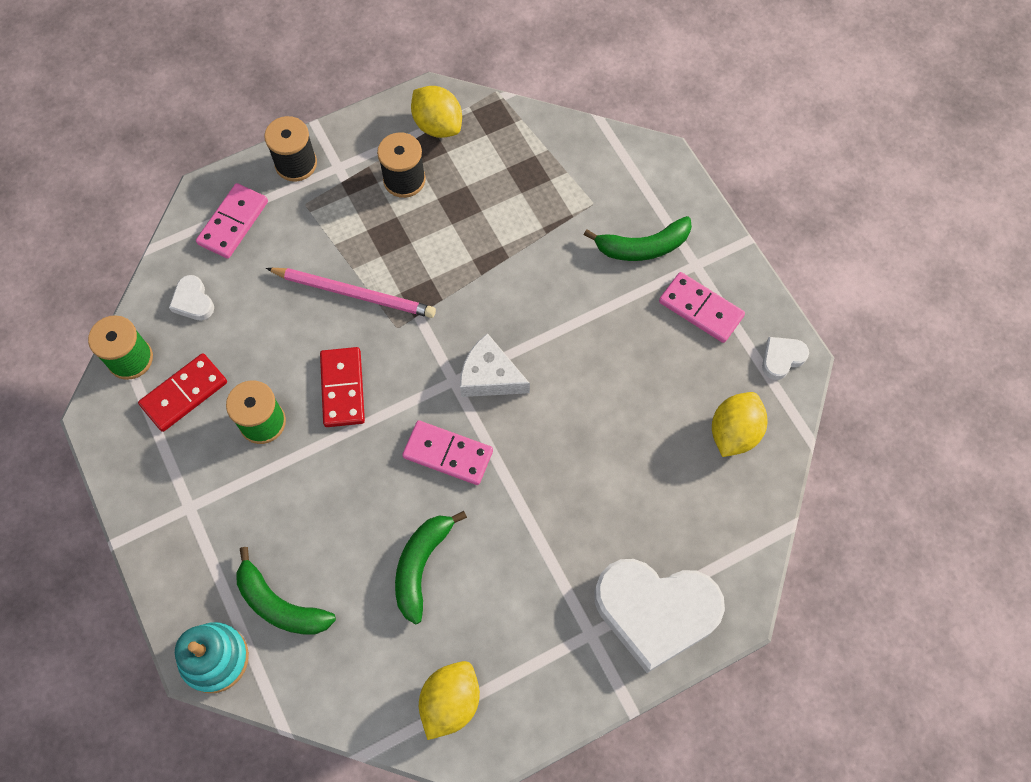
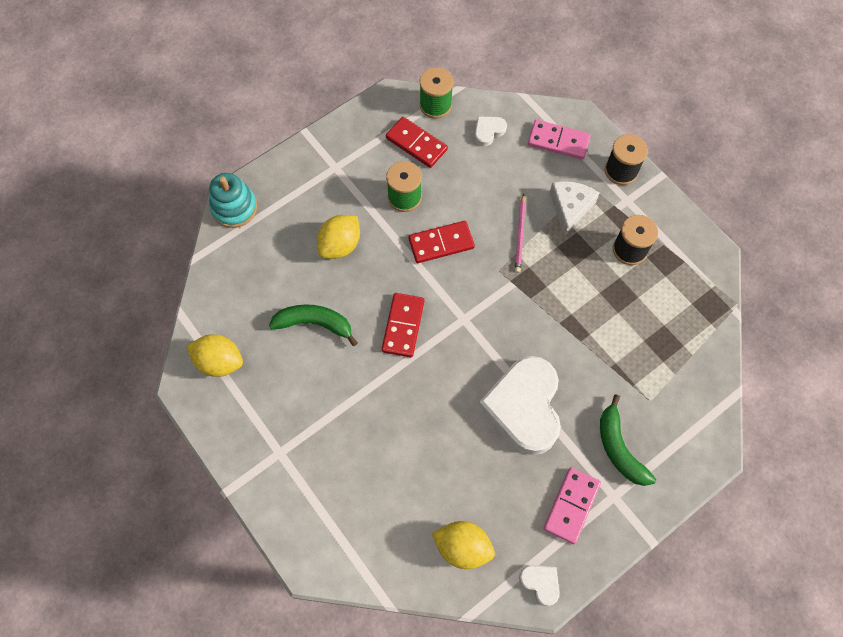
camera: 80 degrees right, 0 degrees up
(280, 605) = (275, 238): green banana -> none
(354, 294) = (520, 235): pink pencil -> pink pencil, size x0.64
(438, 125) = (688, 265): yellow lemon -> yellow lemon (340, 245)
(448, 454) = (403, 326): pink domino -> red domino
(490, 376) = (472, 345): white cheese -> white cheese (570, 208)
(655, 611) = (302, 500): white heart -> white heart (524, 407)

